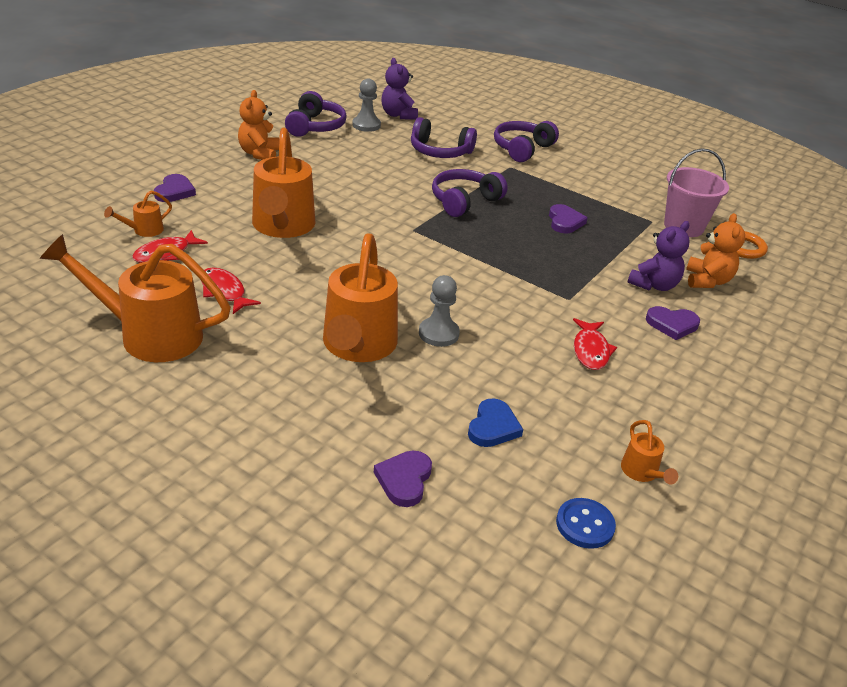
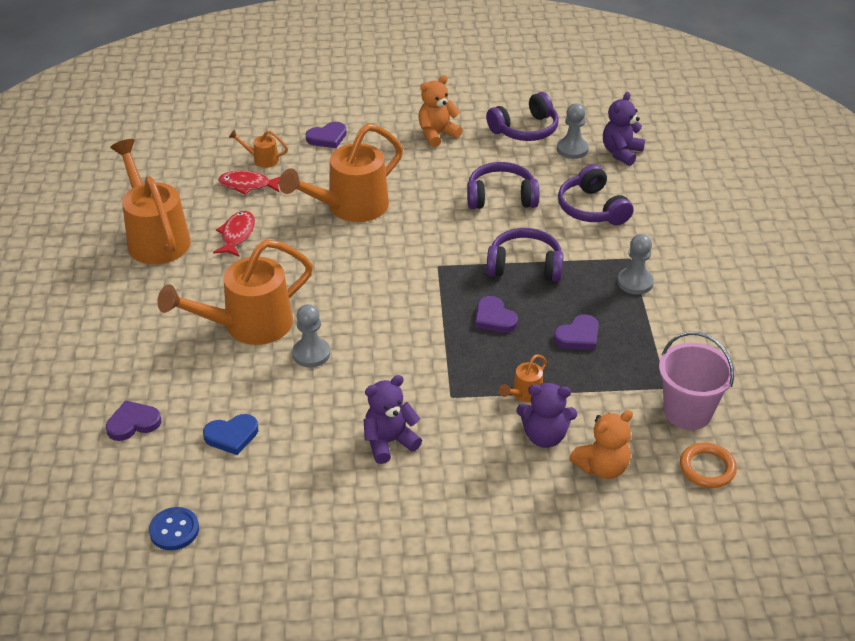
camera: 55 degrees right, 5 degrees up
(522, 149) = (679, 247): purple headphones -> purple headphones (501, 197)
(536, 178) = (635, 282): none -> grey pawn
(590, 350) = (389, 442): red fish -> purple teddy bear
(641, 473) = (262, 536): orange watering can -> orange watering can (524, 394)
(672, 324) = (492, 473): purple heart -> purple heart (494, 318)

